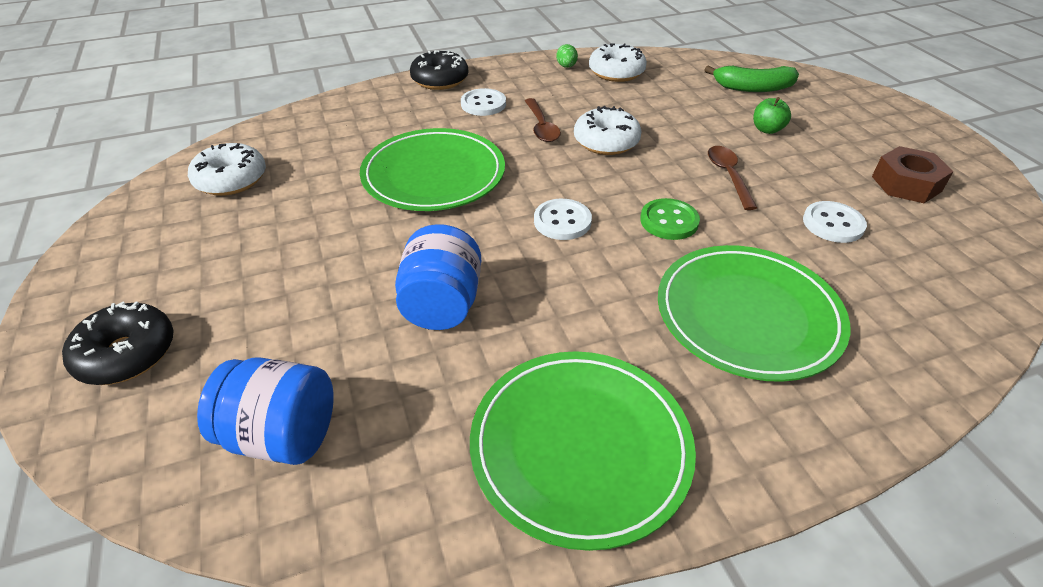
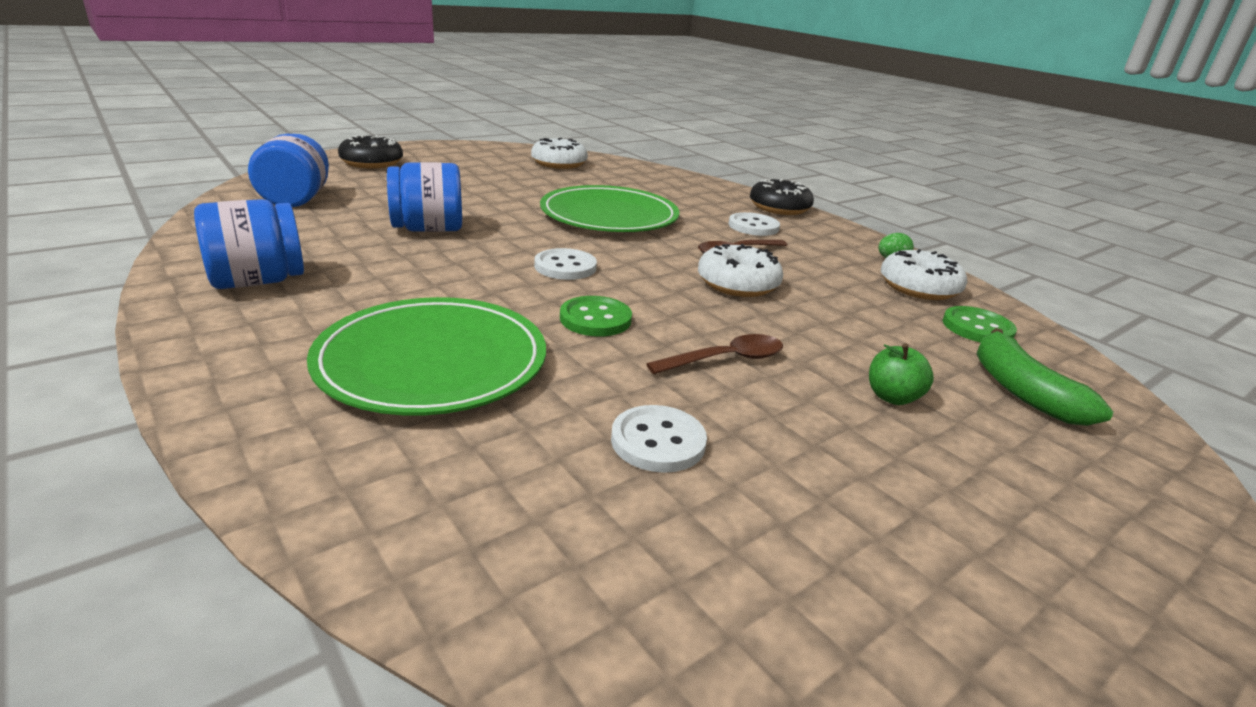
camera: 70 degrees right, 15 degrees down
(580, 447) = (258, 281): green plate -> blue jar
(677, 73) = (977, 328): none -> green button
(906, 184) = (850, 545): brown nut -> none

